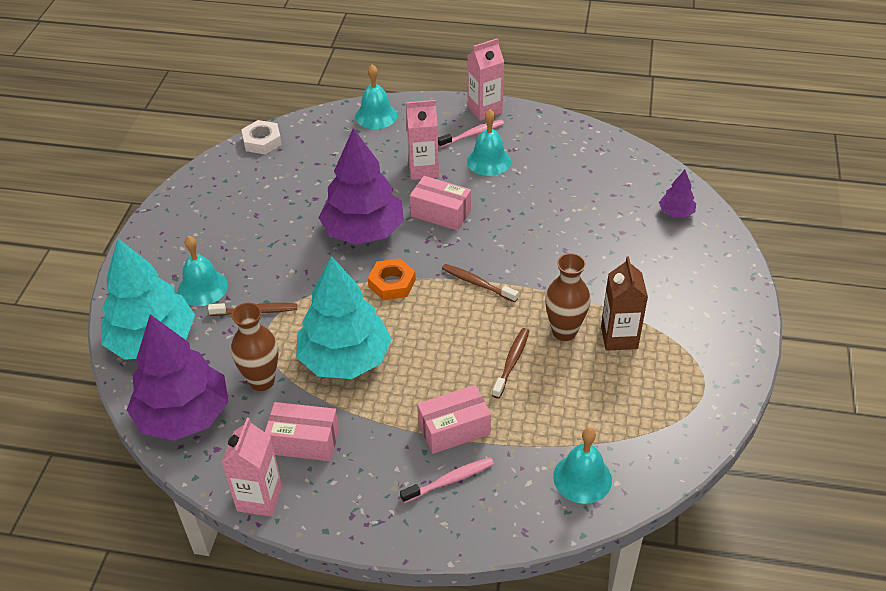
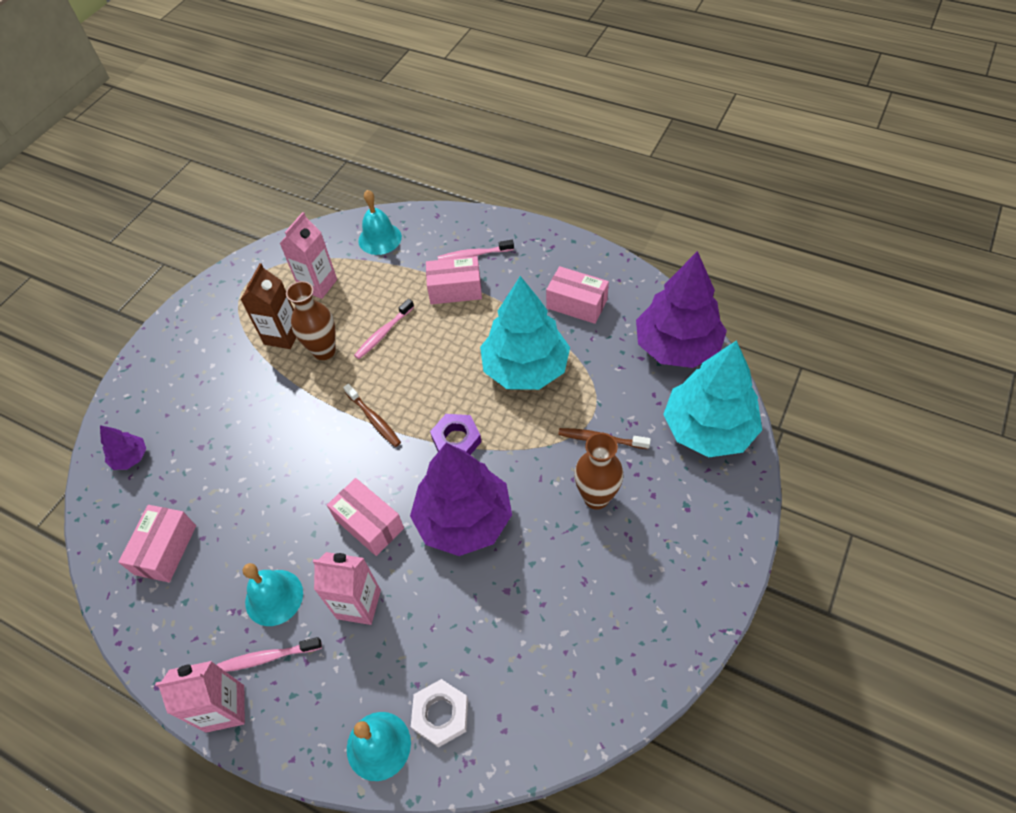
camera: 160 degrees left, 10 degrees up
(202, 287) = (655, 483): turquoise bell -> none
(259, 498) = (618, 270): pink carton -> pink carton (318, 285)
(262, 141) = (556, 734): white nut -> white nut (441, 714)
(262, 381) = (604, 363): brown vase -> brown vase (596, 497)
(392, 283) = (456, 440): orange nut -> purple nut
(512, 362) = (383, 333): brown toothbrush -> pink toothbrush
(592, 168) = (165, 550): none -> pink box

